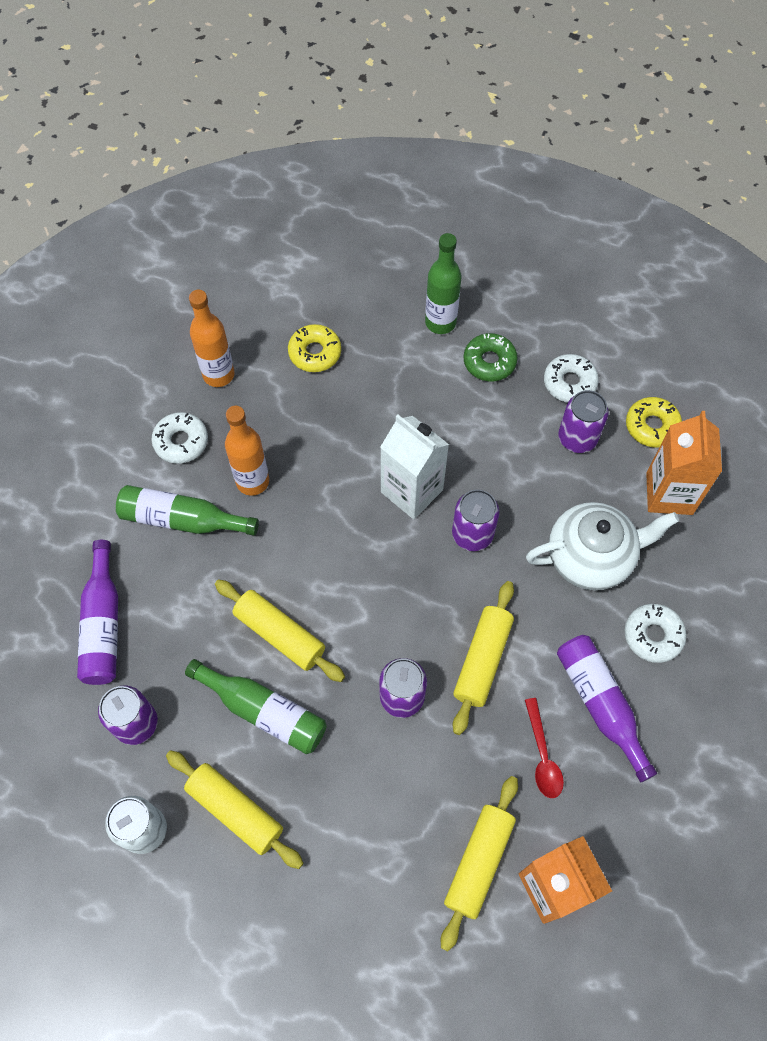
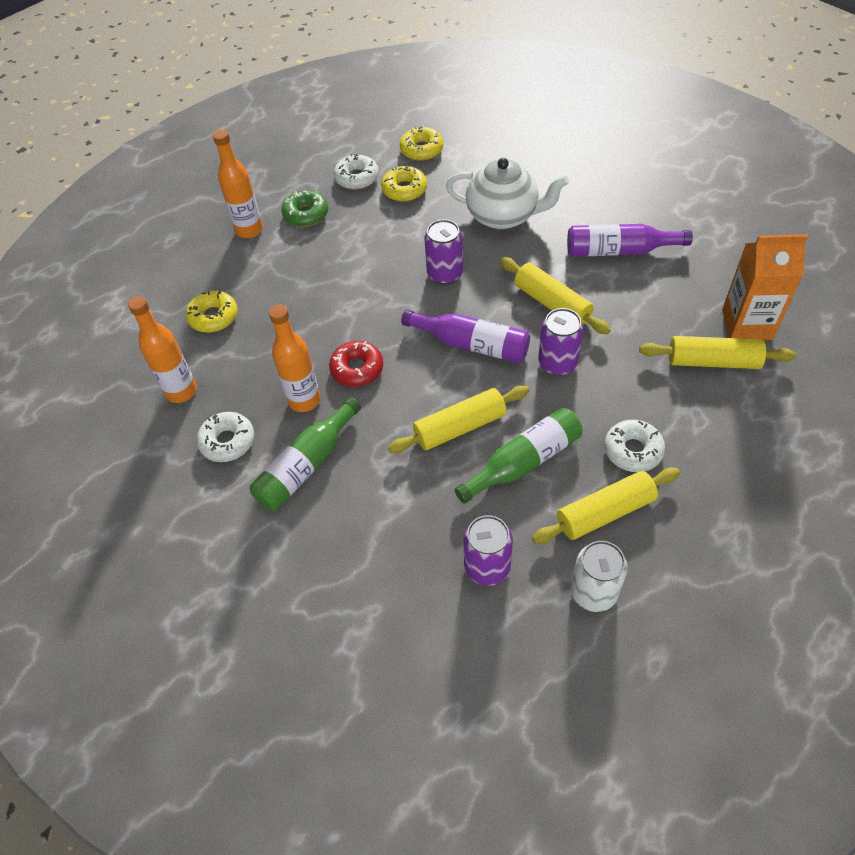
camera: 60 degrees left, 10 degrees down
(103, 624) = (373, 565): purple bottle -> purple bottle (472, 344)
(309, 509) = (357, 369): none -> red donut
(412, 491) = (384, 297): white carton -> none
(440, 322) = (249, 230): green bottle -> orange bottle
(479, 862) = (713, 361): yellow rolling pin -> yellow rolling pin turned 45 degrees counterclockwise
(542, 755) = (644, 295): red spoon -> none
(577, 438) = (404, 189): purple can -> yellow donut
(591, 557) = (503, 216): white teapot -> white teapot turned 90 degrees clockwise
(653, 635) = (581, 206): white donut -> white donut (633, 450)
(669, 493) = (479, 160): orange carton -> none

